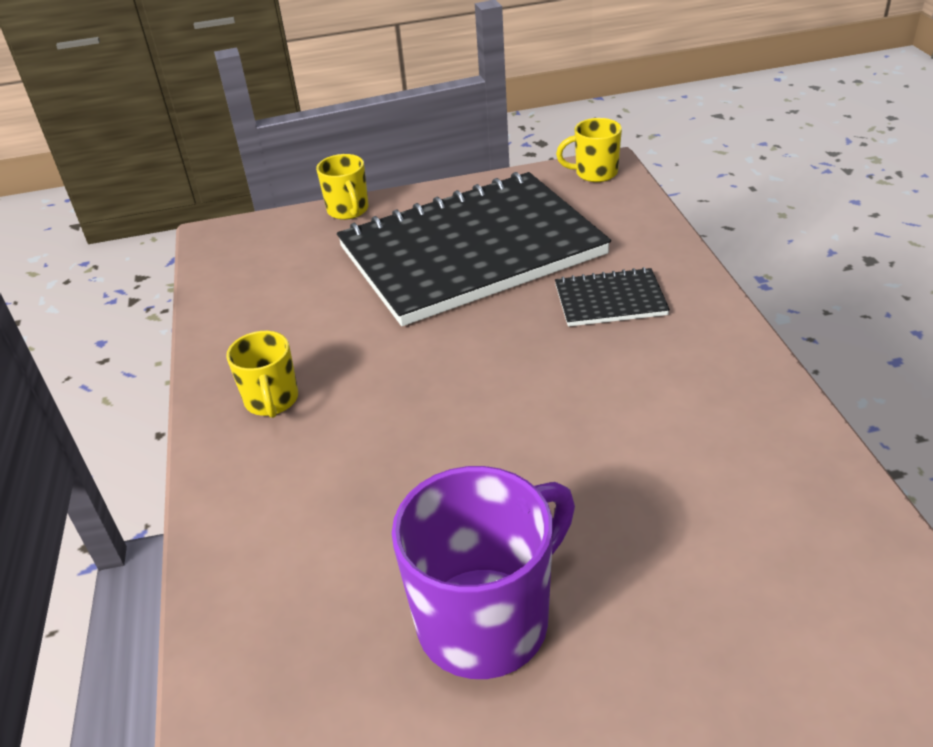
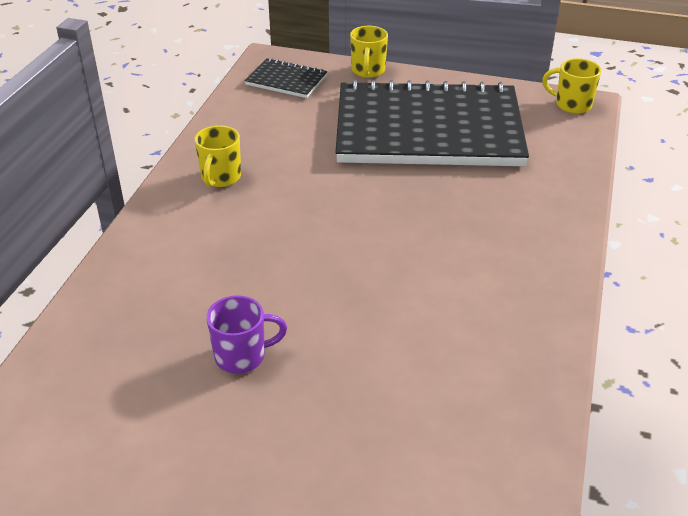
camera: 25 degrees right, 0 degrees up
(487, 620) = (242, 356): purple mug -> purple mug, size x0.54
(610, 300) = (497, 199): black notebook -> black notebook (286, 80)

